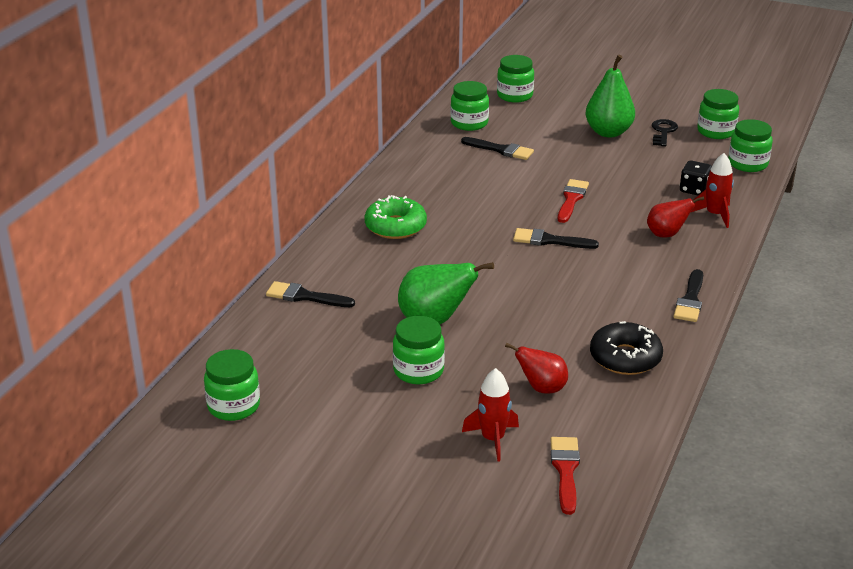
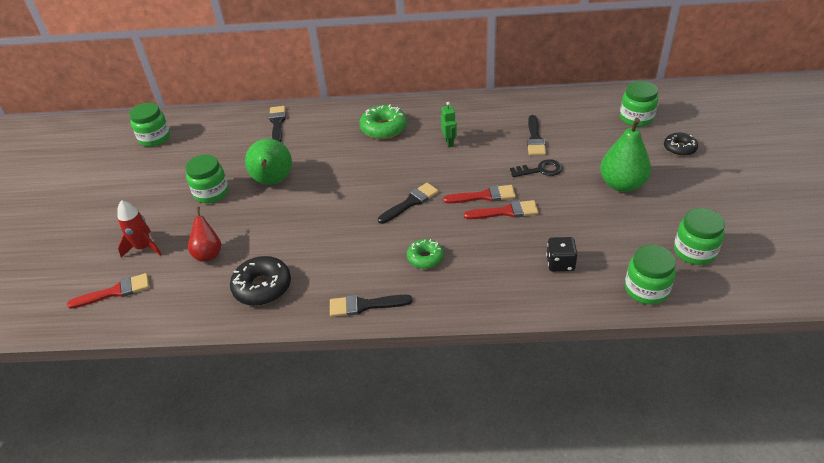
camera: 70 degrees right, 10 degrees up
(463, 195) = (449, 142): none -> green robot
(469, 123) = (564, 112): green jar -> none
(549, 240) = (410, 202): black brush -> black brush turned 60 degrees clockwise
(578, 93) = (679, 148): none -> black donut
(604, 195) = (505, 212): none -> red brush
(642, 252) = (425, 258): none -> green donut
(663, 132) = (657, 217): black key -> black key (540, 170)
(666, 234) = (465, 265): red pear -> none
(715, 215) = (523, 288): red rocket -> none

